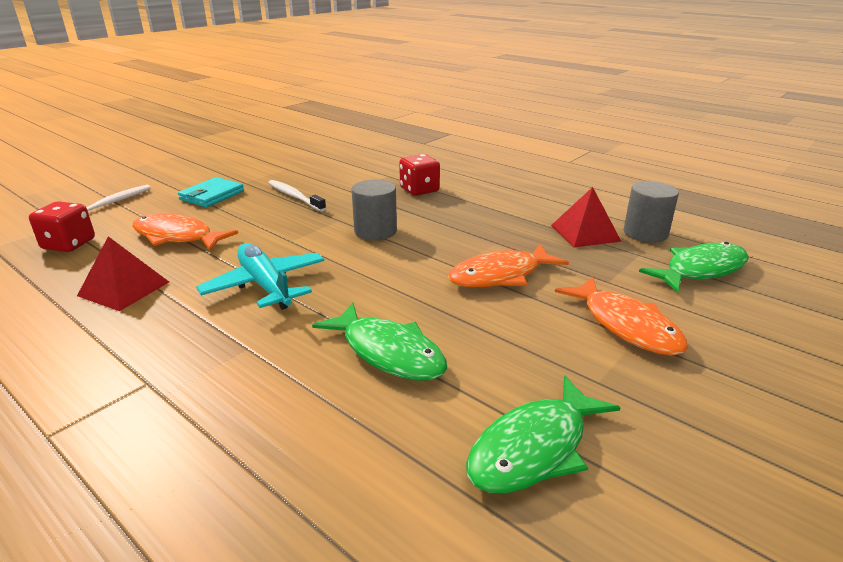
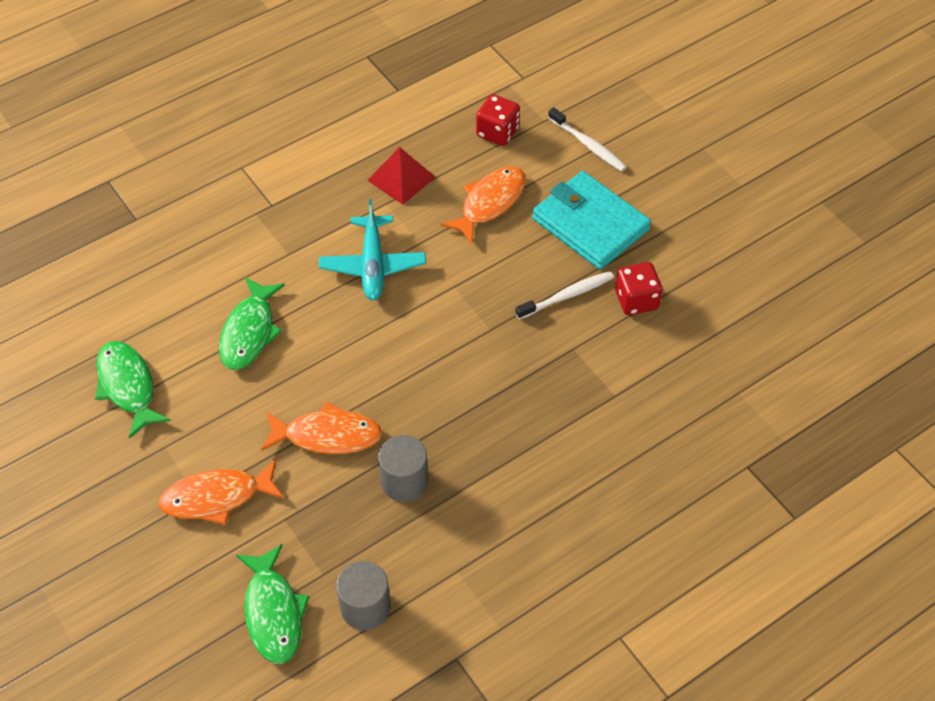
camera: 105 degrees right, 25 degrees up
(212, 195) = (590, 224): turquoise wallet -> turquoise wallet, size x1.69
(265, 285) = (373, 265): turquoise plane -> turquoise plane turned 105 degrees clockwise
(375, 231) = (453, 356): grey cylinder -> grey cylinder (404, 481)
(388, 352) = (249, 332): green fish -> green fish turned 45 degrees counterclockwise
(419, 190) = (555, 418): red dice -> red dice (636, 300)
(500, 275) = (327, 436): orange fish -> orange fish turned 105 degrees clockwise
(585, 233) = (386, 546): red pyramid -> none

